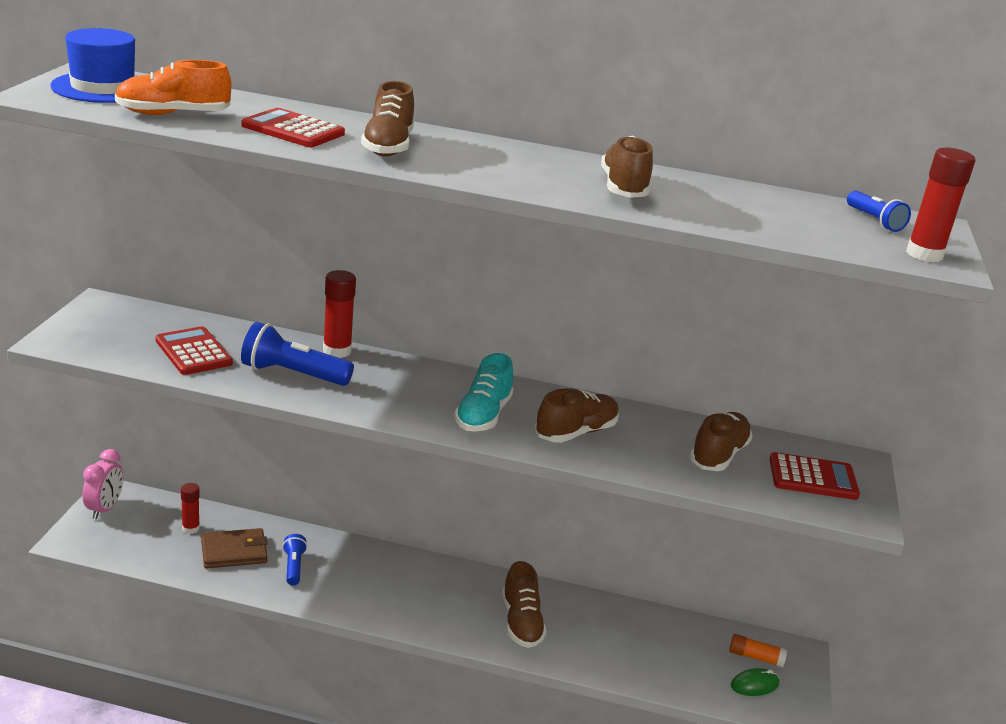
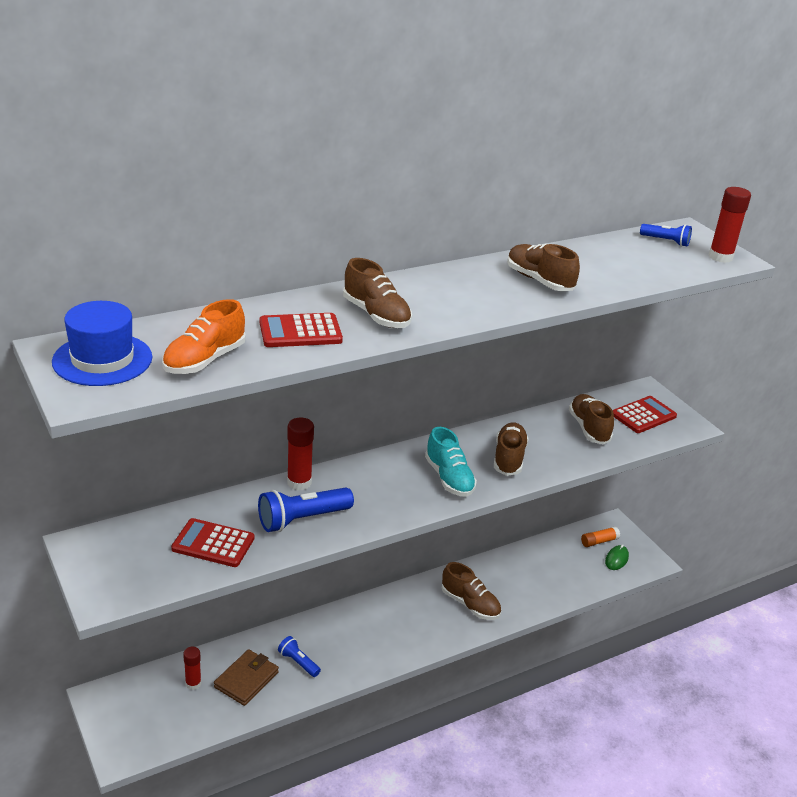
camera: 40 degrees left, 5 degrees up
(105, 509) = (109, 713): pink clock -> none

